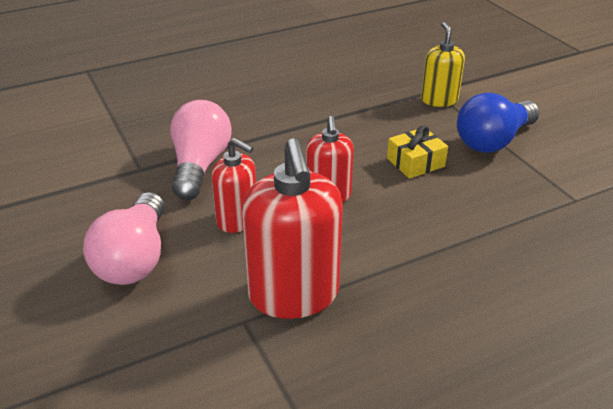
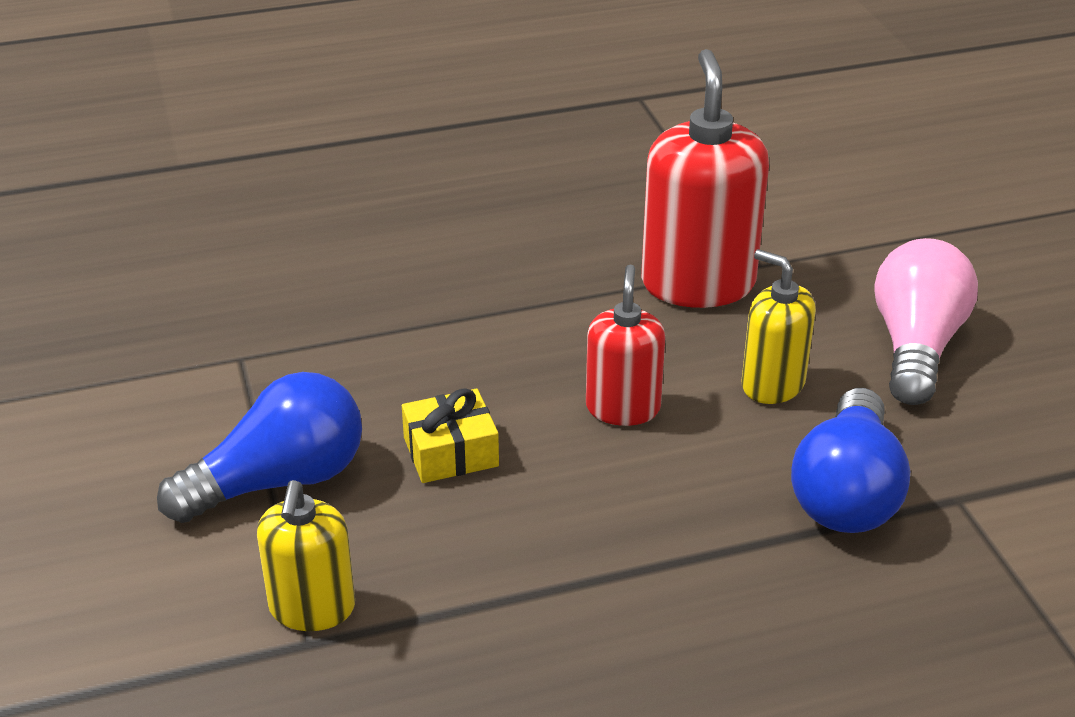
camera: 170 degrees left, 0 degrees up
(200, 165) = (847, 492): pink light bulb -> blue light bulb
(237, 220) = (772, 384): red soap dispenser -> yellow soap dispenser

